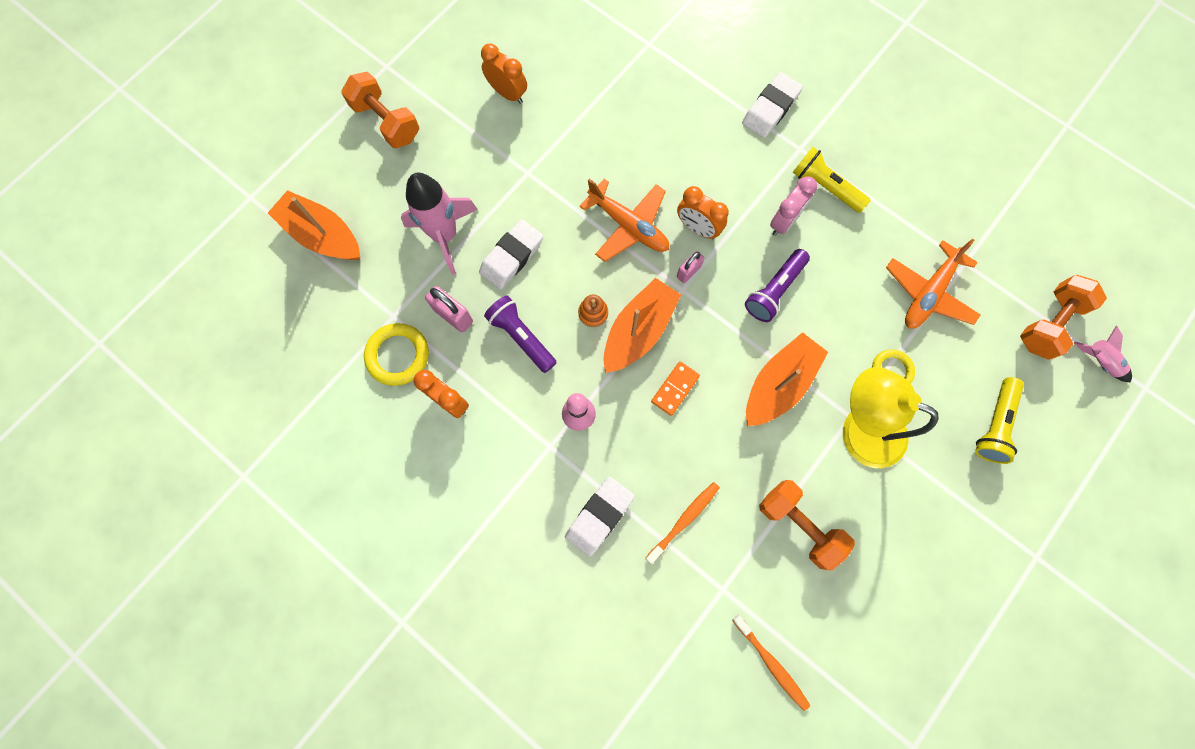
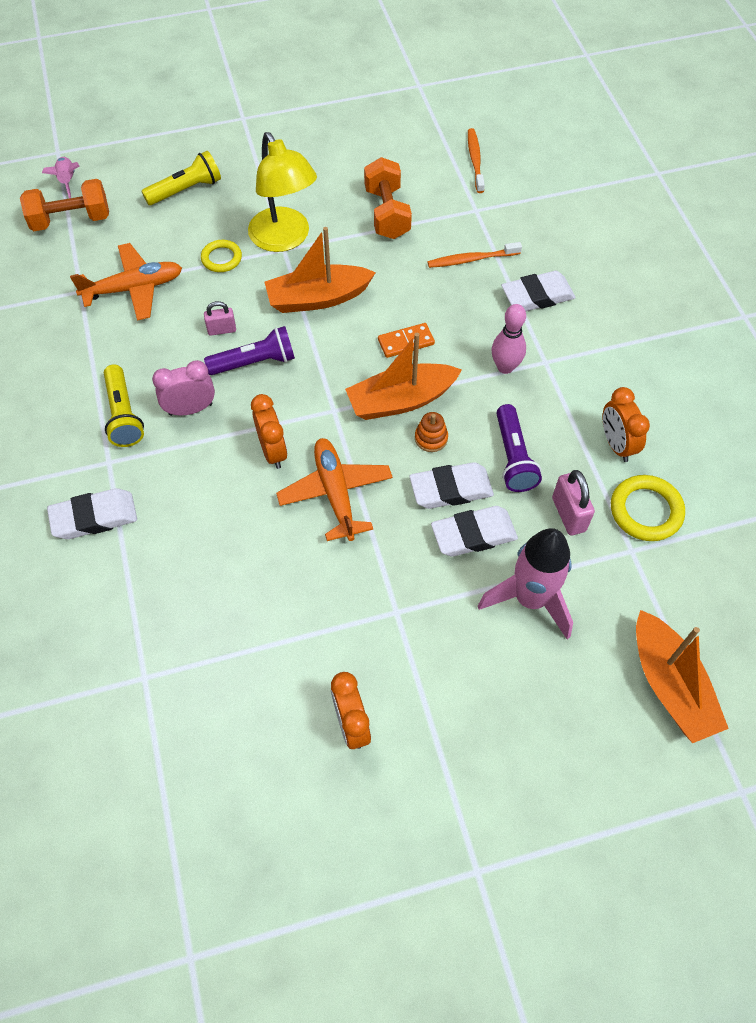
camera: 145 degrees left, 15 degrees down
(386, 122) = (521, 785): orange dumbbell -> none
(550, 281) = (451, 489): none -> white eraser
(688, 272) = (315, 420): pink padlock -> pink padlock (222, 330)

